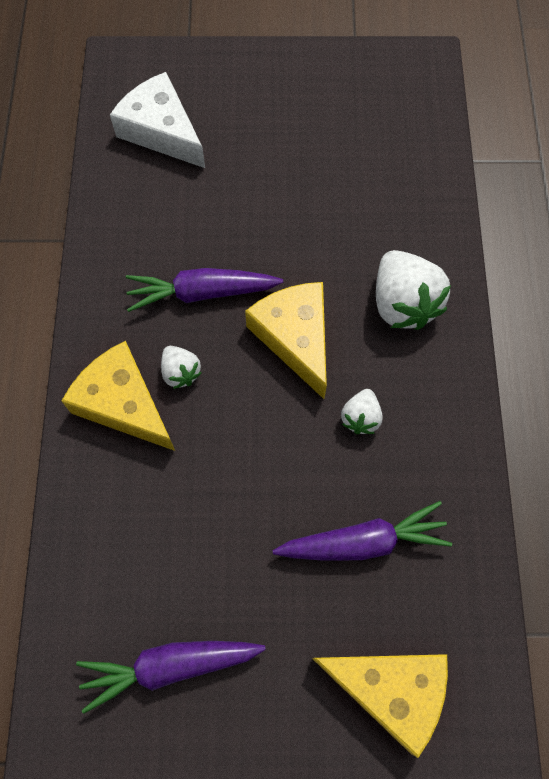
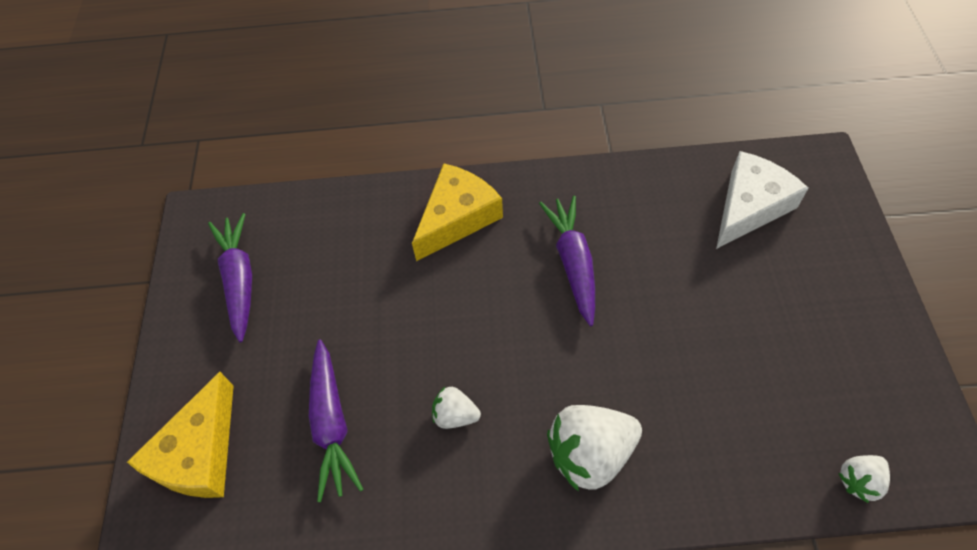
camera: 90 degrees right, 10 degrees down
(180, 372) = (490, 256): white strawberry -> white strawberry (859, 480)
(295, 338) = (535, 348): yellow cheese -> none

